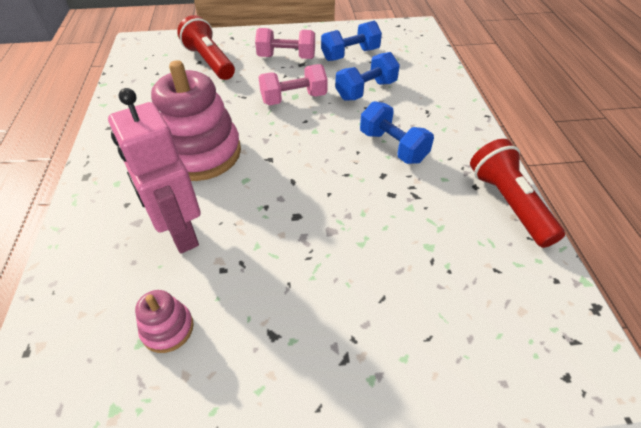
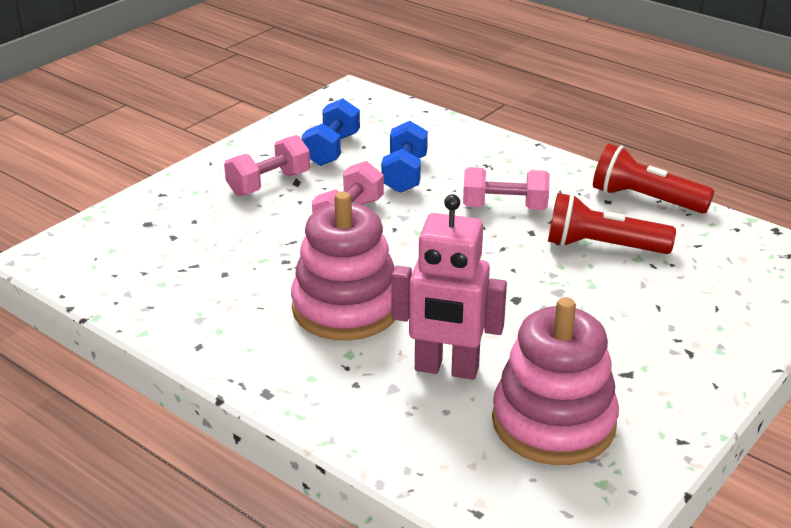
camera: 45 degrees left, 15 degrees down
(167, 329) = (553, 423): pink stacking toy -> pink stacking toy, size x2.20
(209, 61) = (186, 230): red flashlight -> red flashlight (602, 246)
(393, 147) = (504, 207): blue dumbbell -> pink dumbbell

